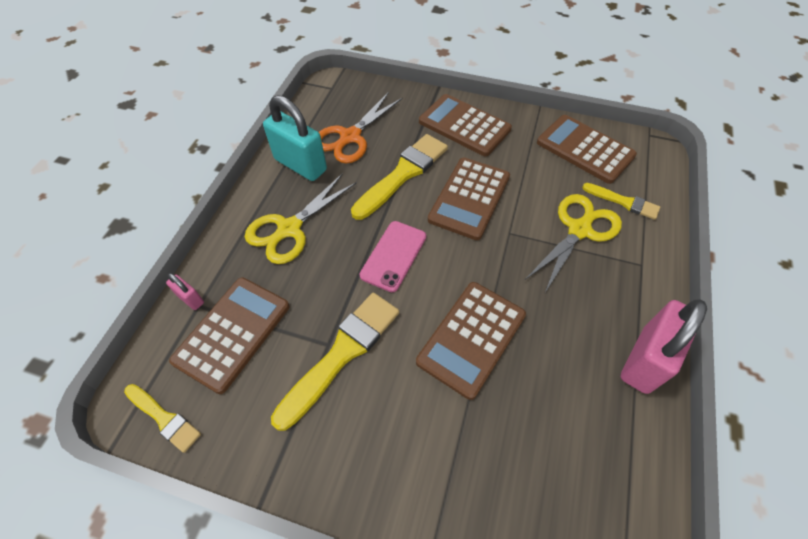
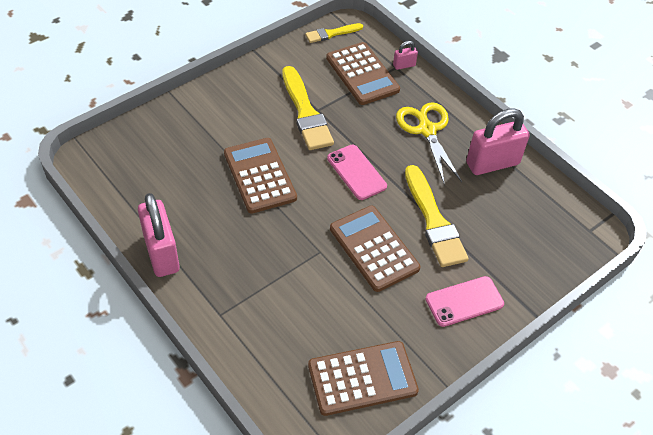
camera: 120 degrees right, 5 degrees down
(300, 165) = (492, 163): turquoise padlock -> pink padlock
(350, 137) = (505, 209): orange scissors -> none
(464, 126) = (464, 301): brown calculator -> pink phone
(579, 229) = (284, 299): yellow scissors -> none
(623, 202) = (282, 356): yellow brush -> none

